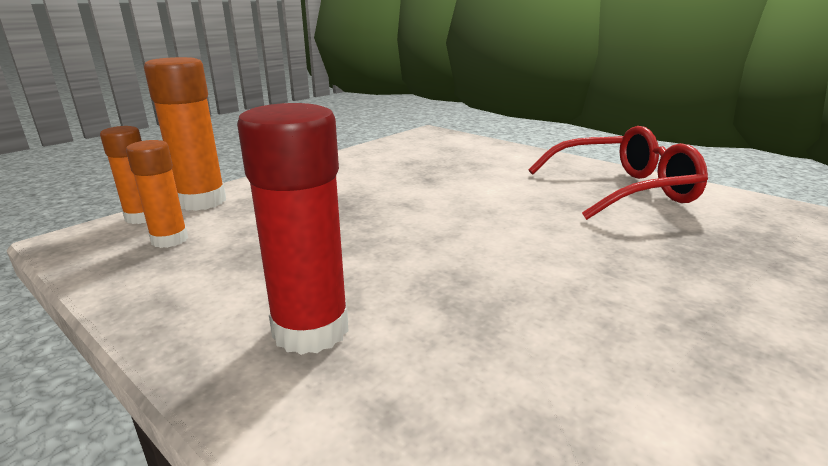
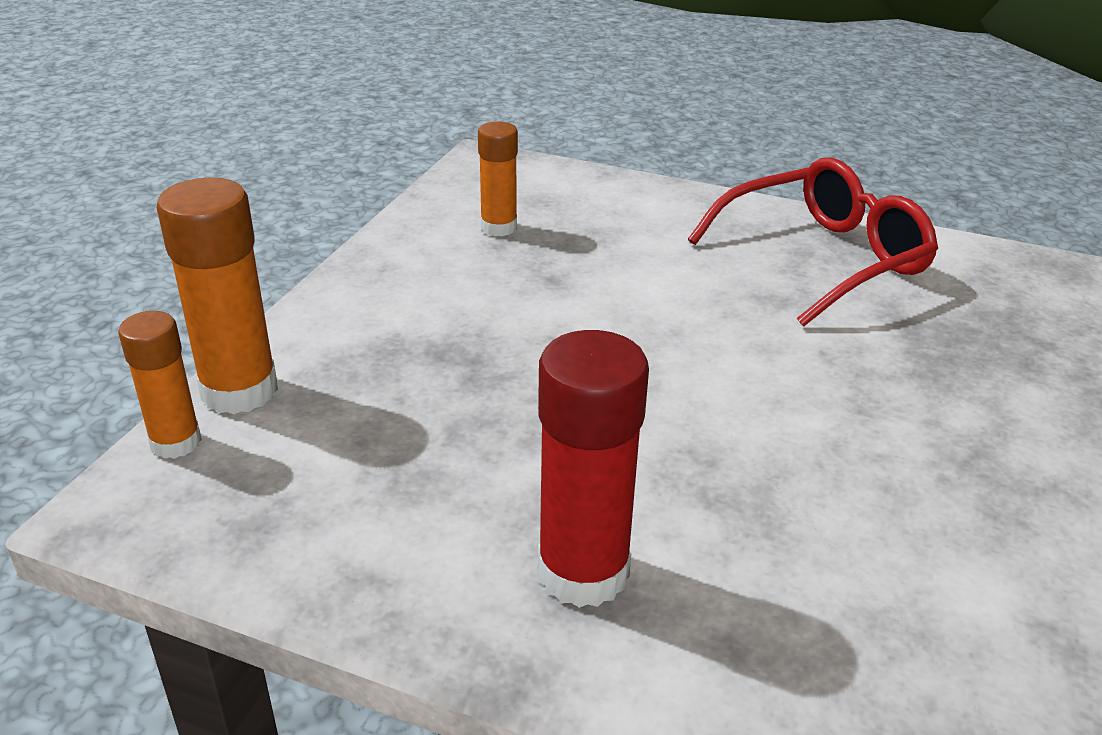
camera: 20 degrees left, 10 degrees up
(170, 240) = (267, 476): orange glue stick -> orange glue stick (499, 227)

